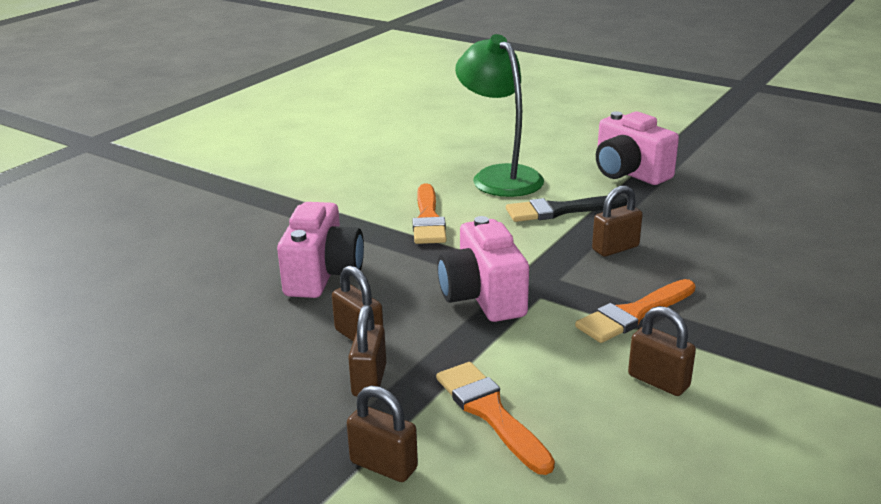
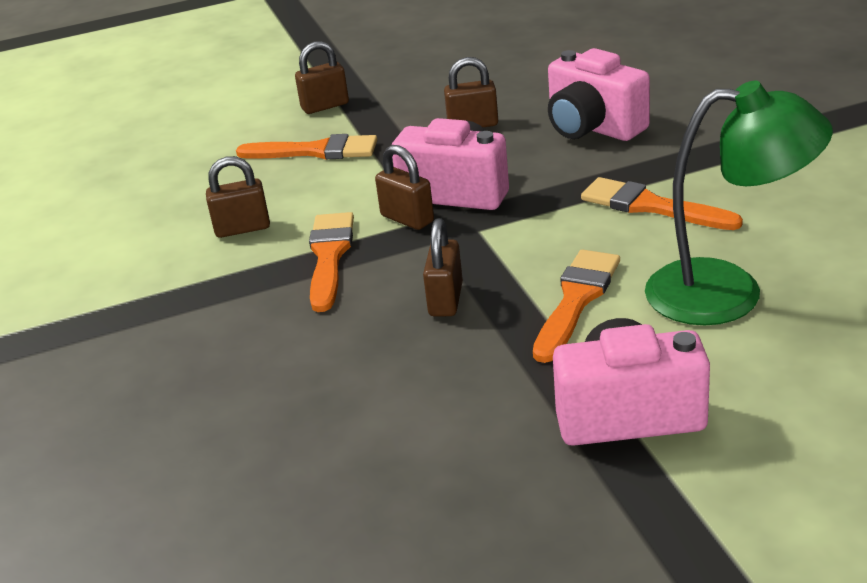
camera: 130 degrees right, 5 degrees up
(369, 380) = (412, 118): brown padlock -> brown padlock (407, 219)
(559, 210) = (576, 300): black brush -> orange brush

